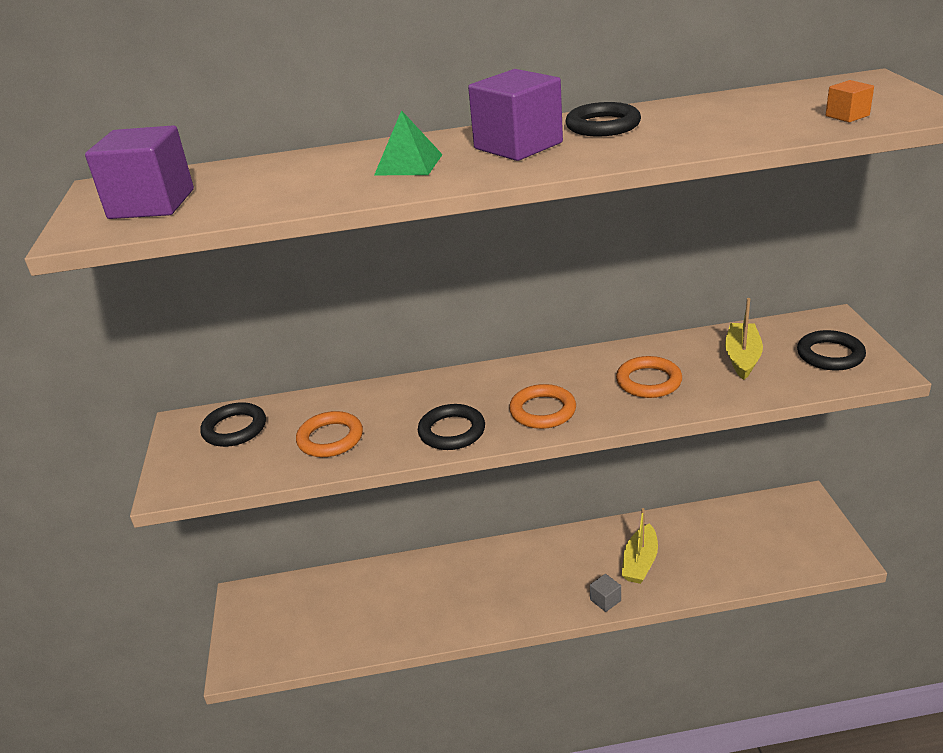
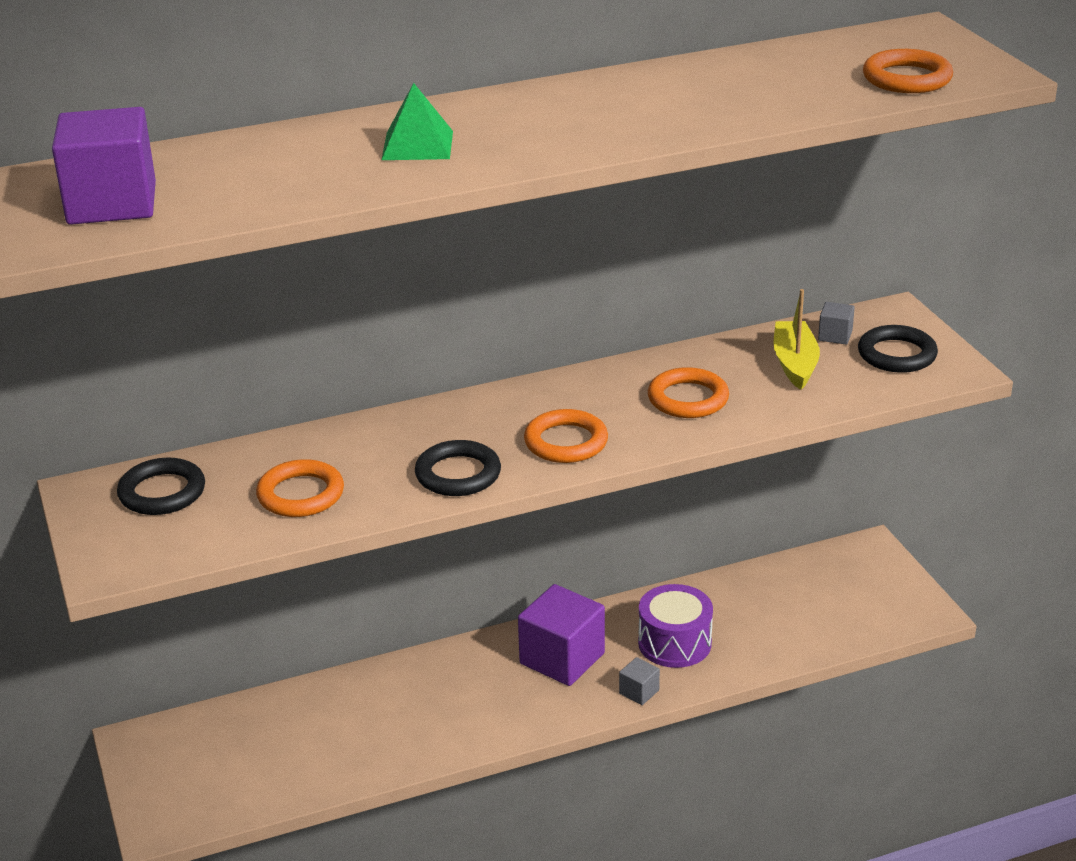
camera: 15 degrees left, 0 degrees up
(518, 146) = (541, 119): purple cube -> purple cube (562, 658)
(603, 125) = (633, 91): black ring -> none
(640, 562) = (674, 643): yellow boat -> purple drum
(780, 336) = (835, 335): none -> grey cube
(847, 116) = (907, 78): orange cube -> orange ring

